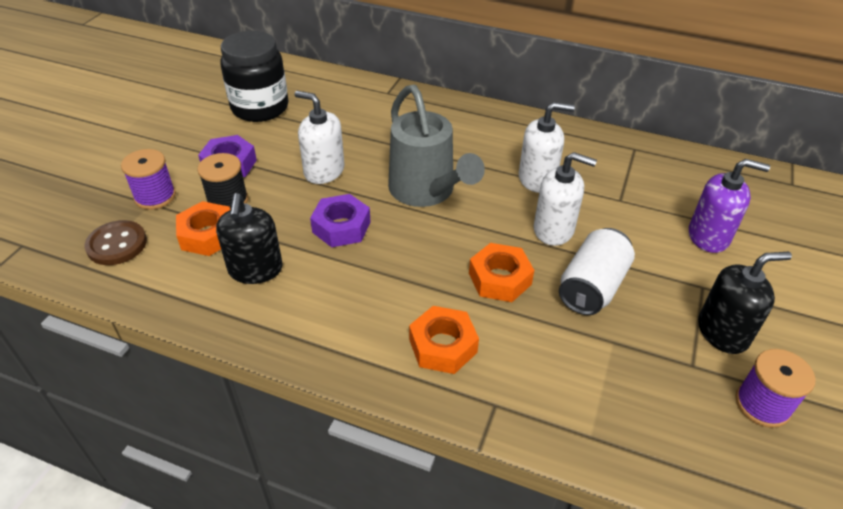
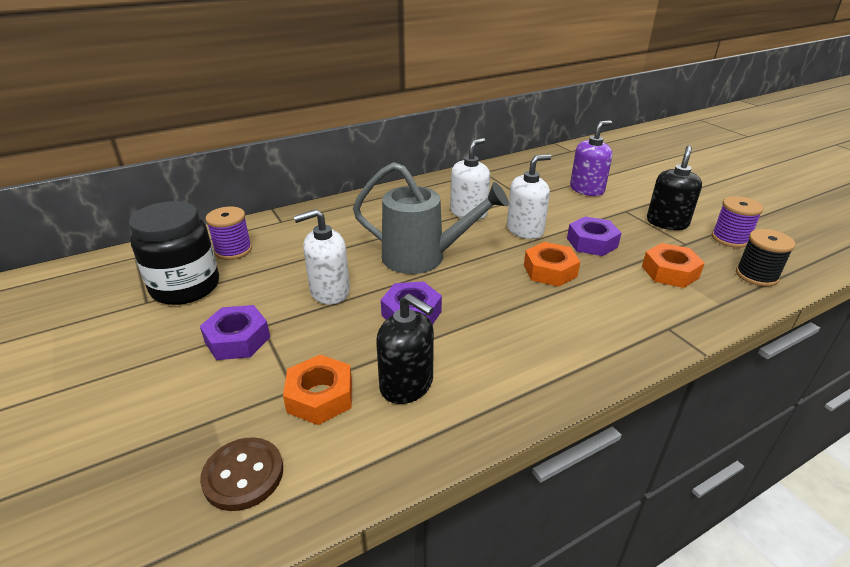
camera: 50 degrees left, 10 degrees down
(155, 196) = (207, 411): purple spool -> purple spool (233, 250)
(228, 201) = (289, 362): black spool -> black spool (756, 275)
(443, 346) = (594, 324): orange nut -> orange nut (670, 272)
(592, 287) = (592, 242): white can -> purple nut

